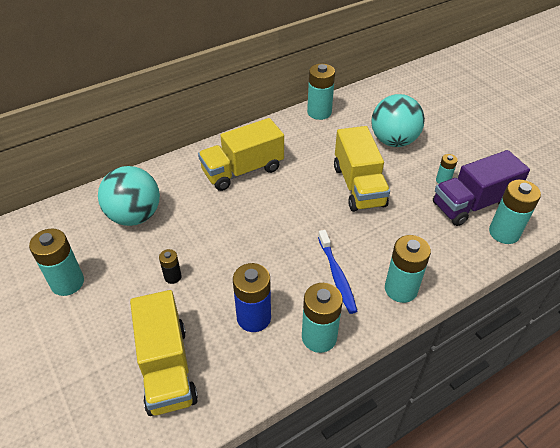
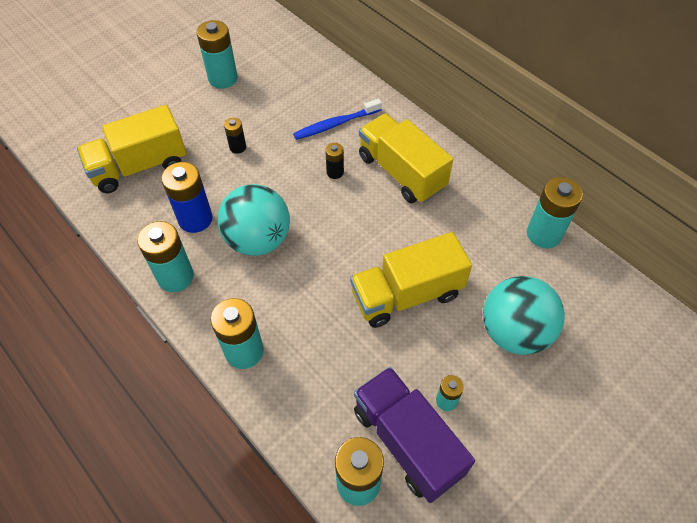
camera: 80 degrees right, 10 degrees up
(134, 216) = (310, 100): turquoise ball -> turquoise ball (258, 239)
(229, 210) = (335, 172): none -> black battery
(337, 275) = (256, 285): blue toothbrush -> blue toothbrush (335, 124)

